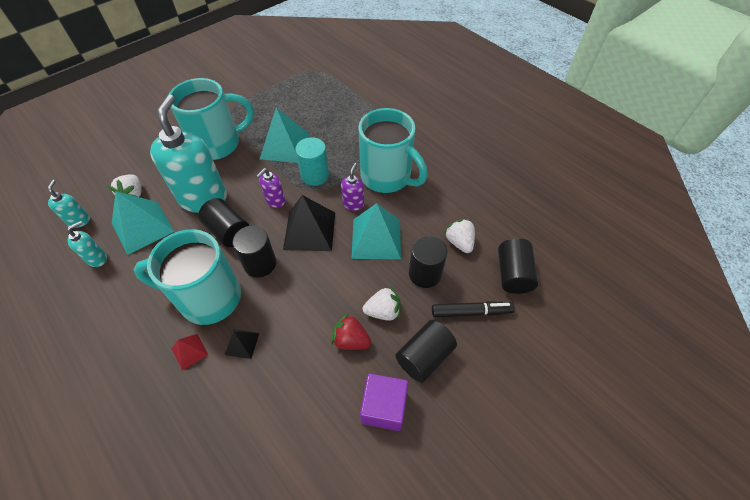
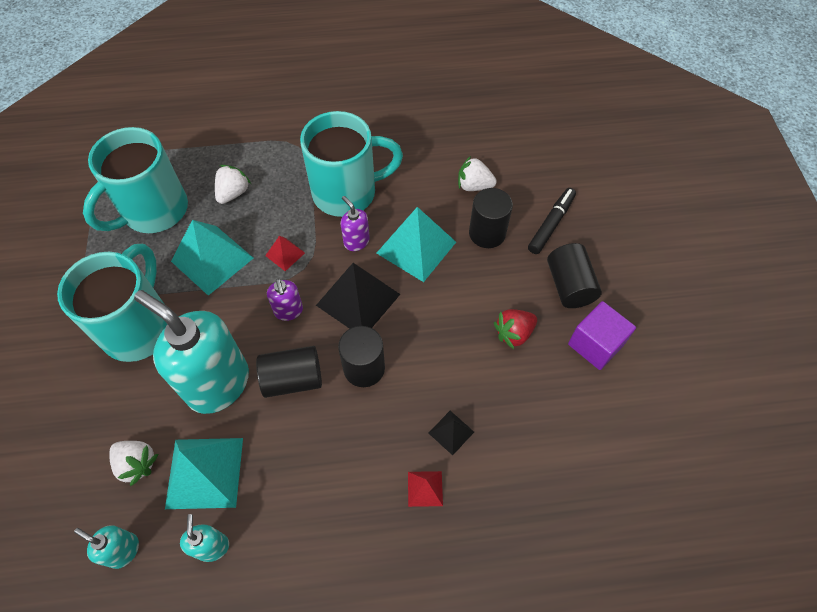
camera: 55 degrees left, 5 degrees up
(208, 298) = (369, 441): turquoise mug -> turquoise mug (153, 211)
(315, 175) = (285, 254): turquoise cylinder -> red pyramid
(383, 311) = (502, 290): white strawberry -> white strawberry (233, 193)
(512, 274) = (536, 170): black cylinder -> none

